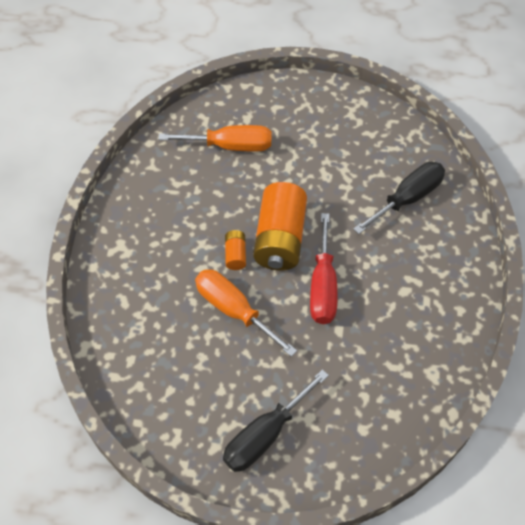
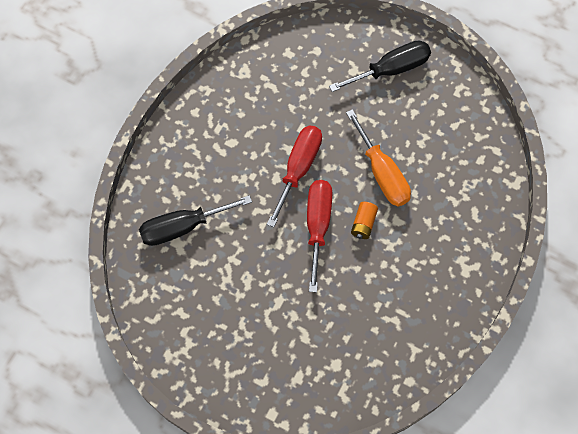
camera: 160 degrees left, 10 degrees up
(230, 146) = (327, 347): orange screwdriver -> none
(280, 239) = (317, 226): orange battery -> red screwdriver

